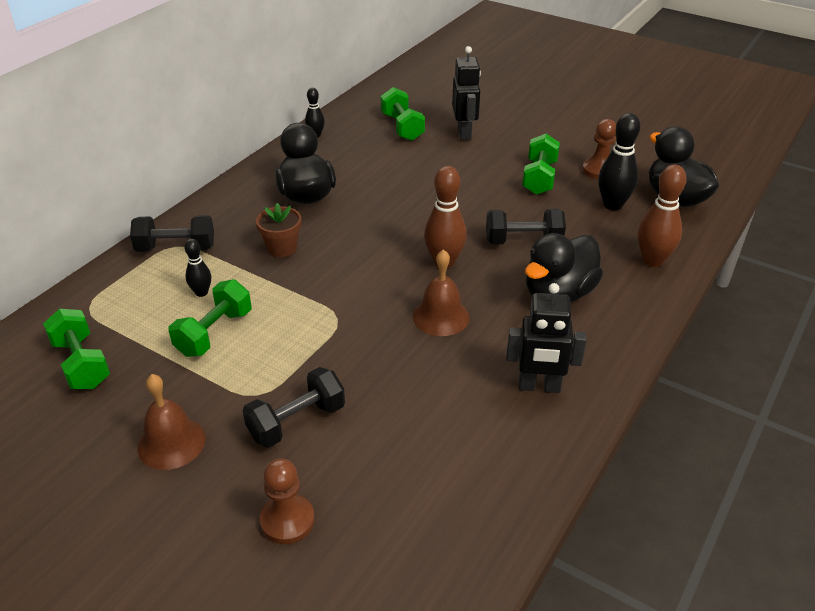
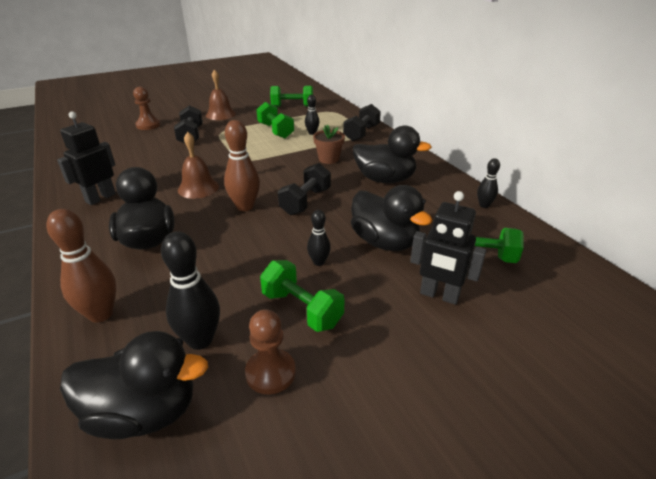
camera: 120 degrees right, 5 degrees down
(423, 167) = (384, 242): none -> black duck
(482, 188) = (319, 262): none -> black bowling pin
(523, 241) = (222, 251): black dumbbell -> black dumbbell (305, 201)

